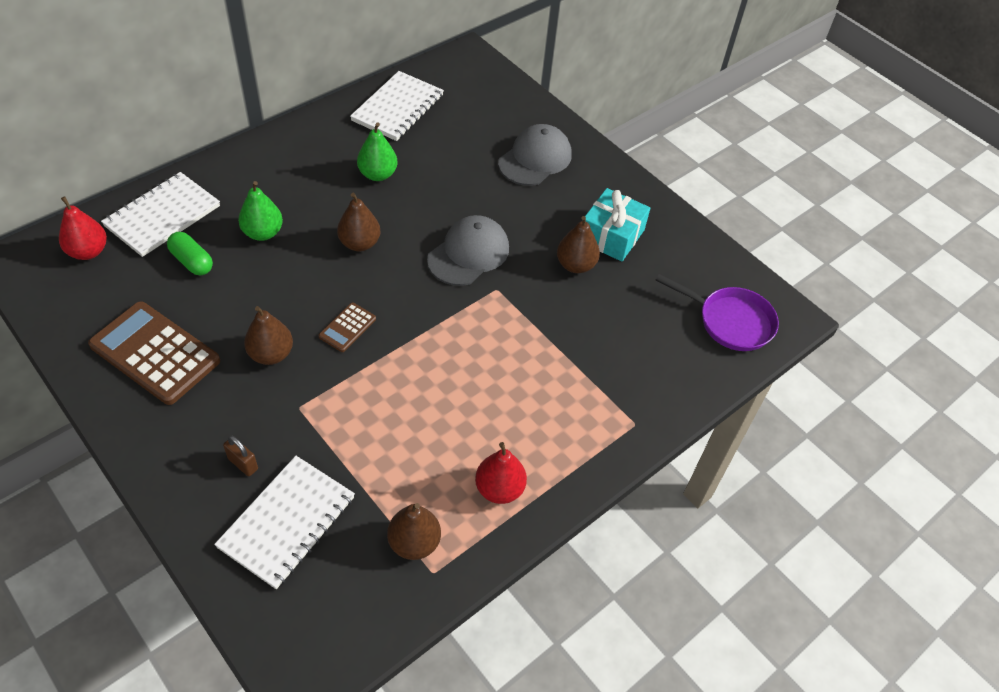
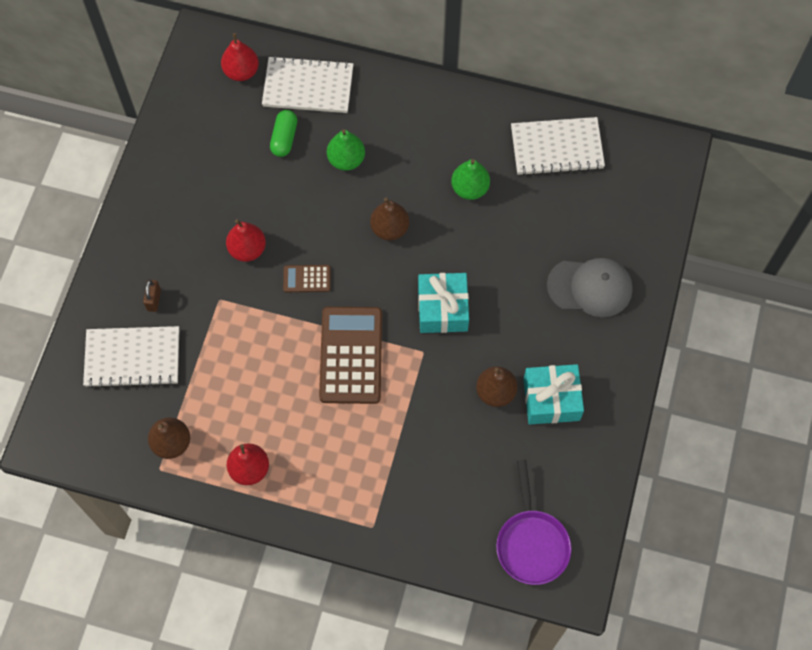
camera: 60 degrees right, 15 degrees up
(155, 353) = (194, 181): brown calculator -> brown calculator (351, 355)
(271, 354) = (247, 249): brown pear -> red pear
(468, 254) = (442, 309): grey cap -> turquoise gift

